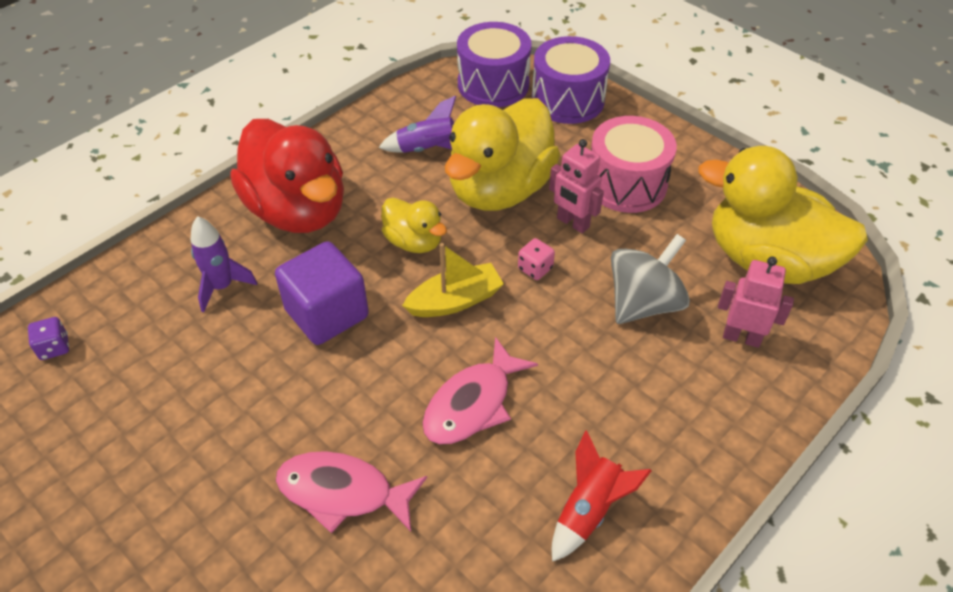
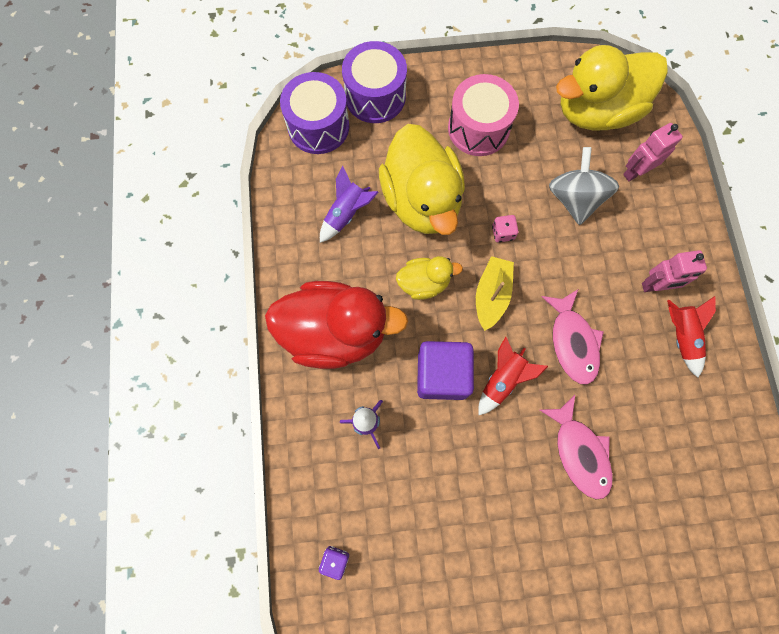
camera: 50 degrees left, 25 degrees up
(343, 492) = (579, 452): pink fish -> pink fish turned 75 degrees counterclockwise
(368, 367) = (502, 379): none -> red rocket
(572, 223) = (484, 183): pink robot -> pink robot (655, 286)

